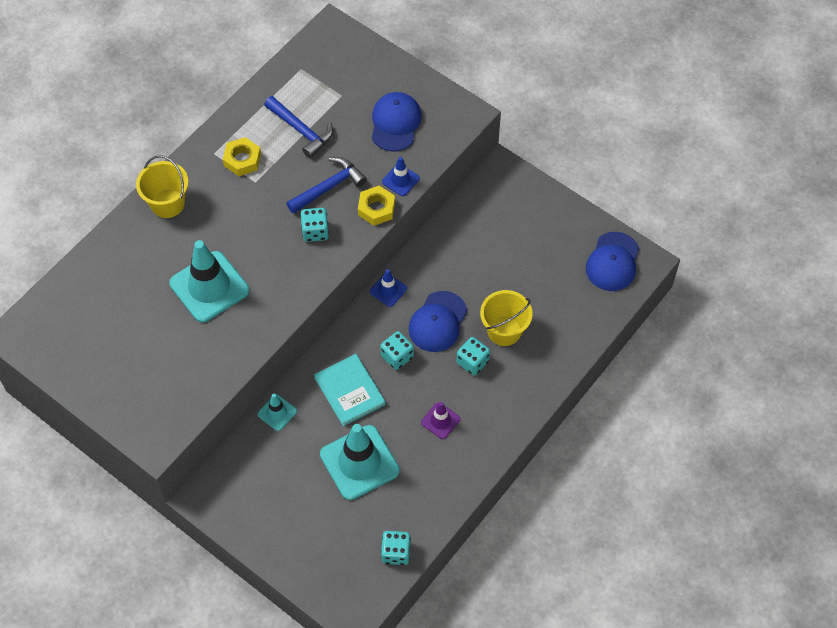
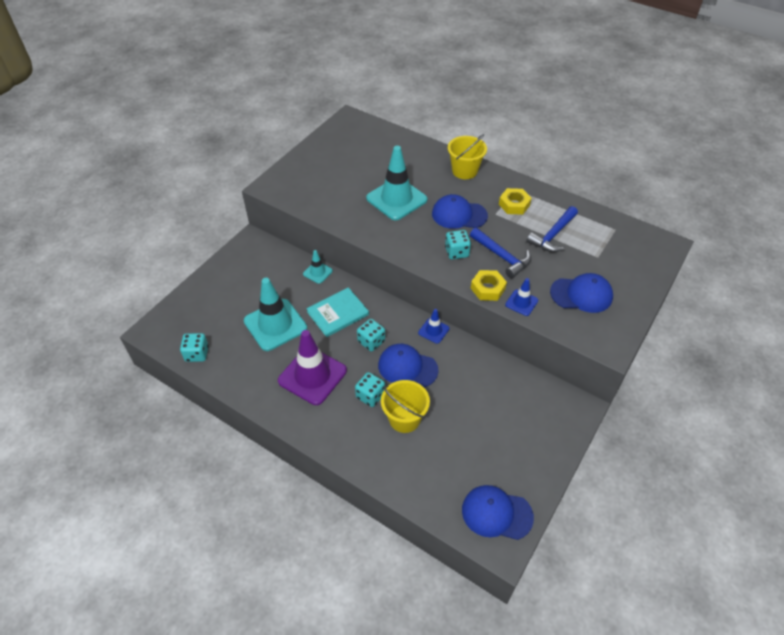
camera: 85 degrees right, 10 degrees down
(251, 221) = (459, 215): none -> blue cap
(440, 421) = (312, 376): purple traffic cone -> purple traffic cone, size x2.05

